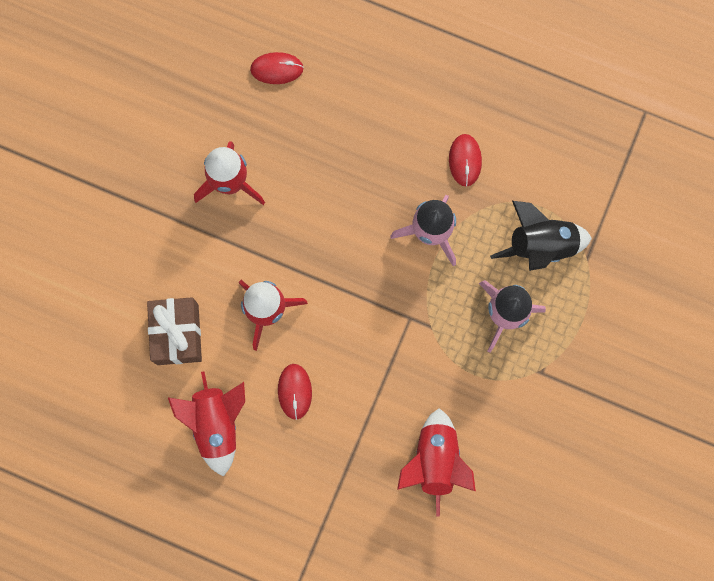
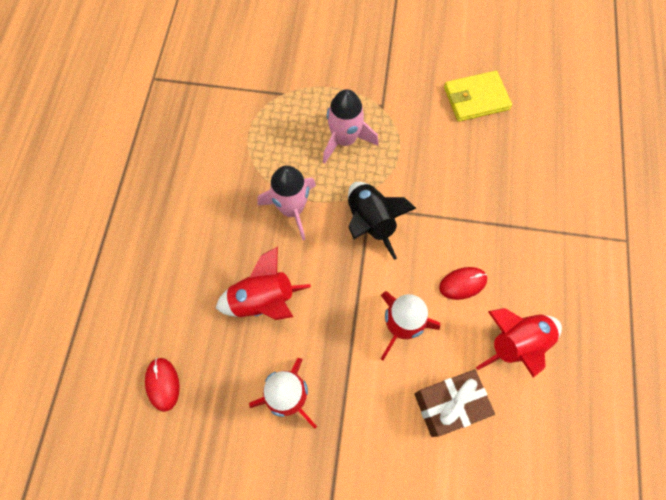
camera: 105 degrees left, 10 degrees down
(435, 460) = (477, 162): red rocket -> red rocket (263, 301)
(465, 160) = (221, 197): red mouse -> none
(523, 492) = (476, 98): none -> yellow wallet
(540, 245) = (281, 127): black rocket -> black rocket (370, 222)

